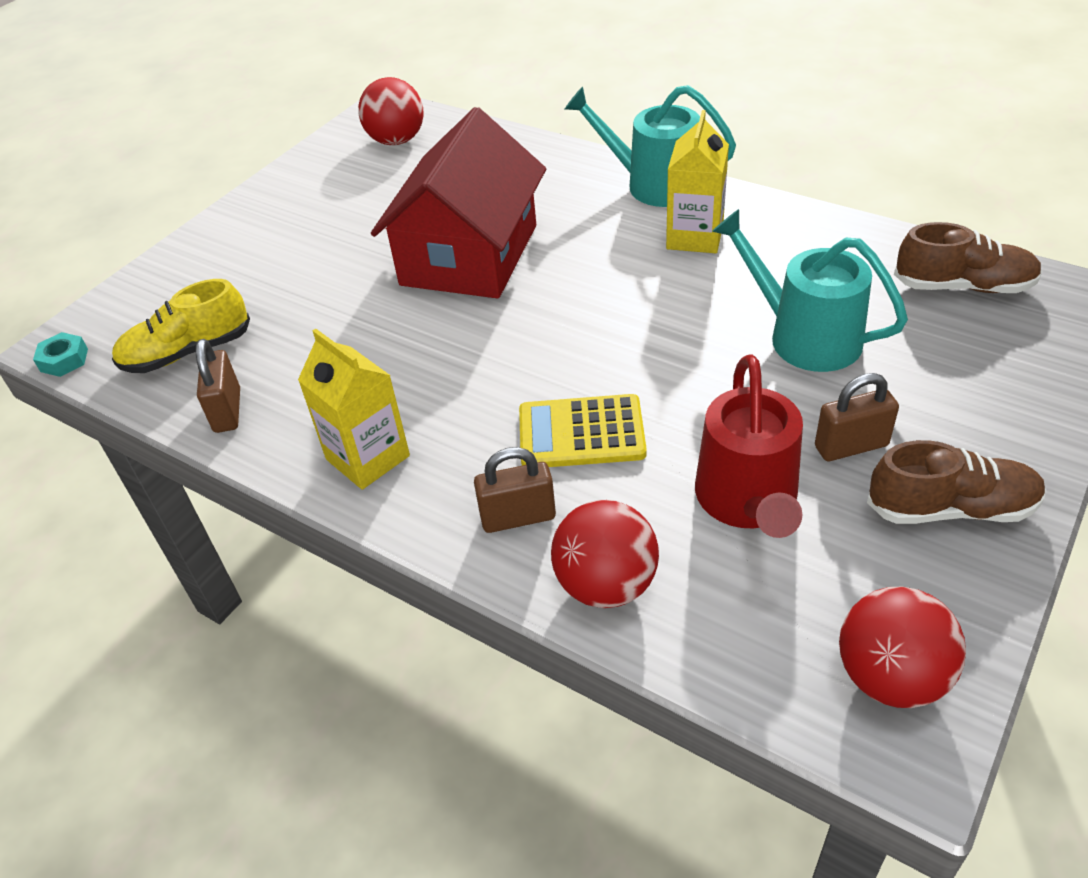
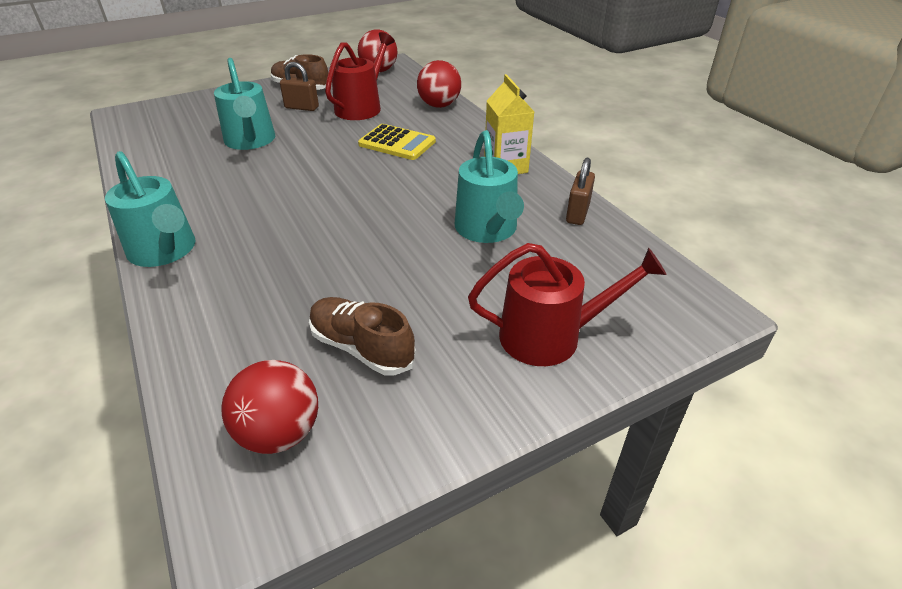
camera: 155 degrees left, 5 degrees down
(64, 360) = (705, 293): turquoise nut -> none
(187, 352) = (599, 260): yellow shoe -> none
(225, 261) = (550, 336): none -> red watering can
(337, 338) = (487, 229): none -> turquoise watering can
(469, 255) = (352, 252): red house -> none
(518, 517) = (453, 128): brown padlock -> none
(695, 237) = (209, 204): yellow carton -> none
(963, 286) = (151, 133): brown shoe -> brown shoe (361, 348)

